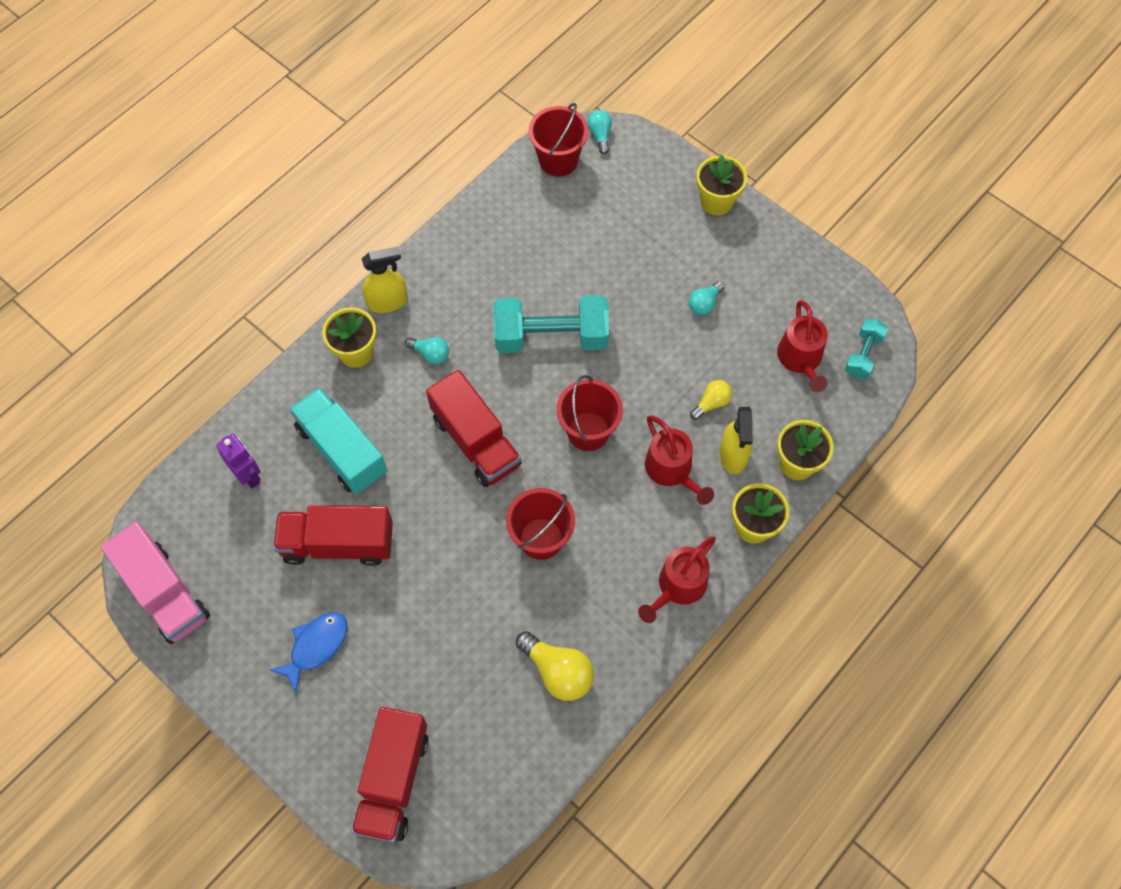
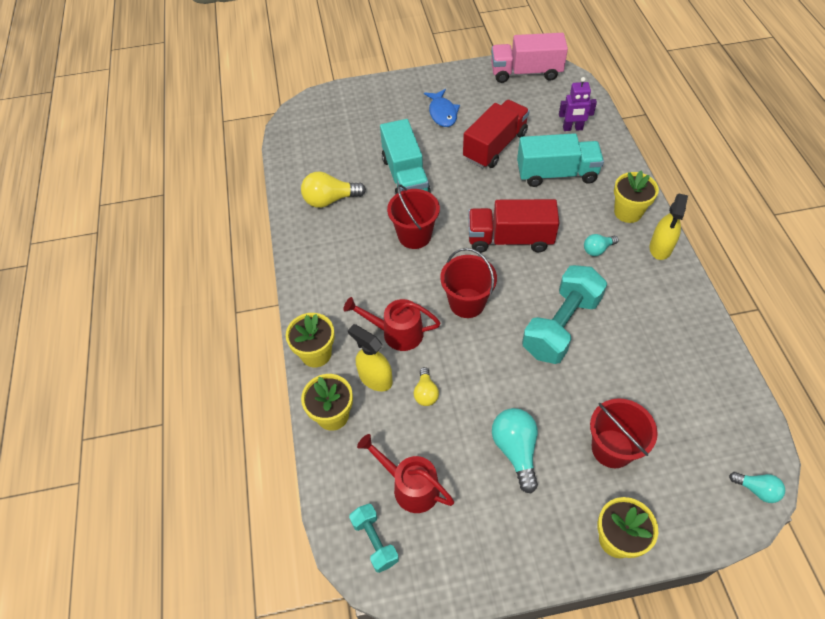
camera: 130 degrees right, 10 degrees down
(393, 780) = (344, 111): red truck -> none
(460, 612) = (405, 176): none -> turquoise truck
(558, 160) = (742, 436): red bucket -> red bucket (612, 448)
(678, 587) = (319, 285): red watering can -> none
(704, 304) = (515, 450): turquoise light bulb -> turquoise light bulb, size x1.71

